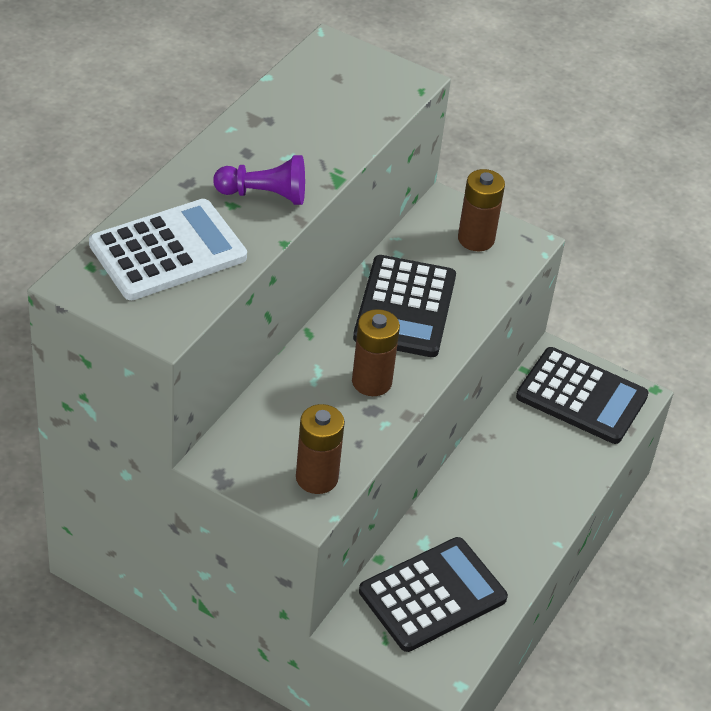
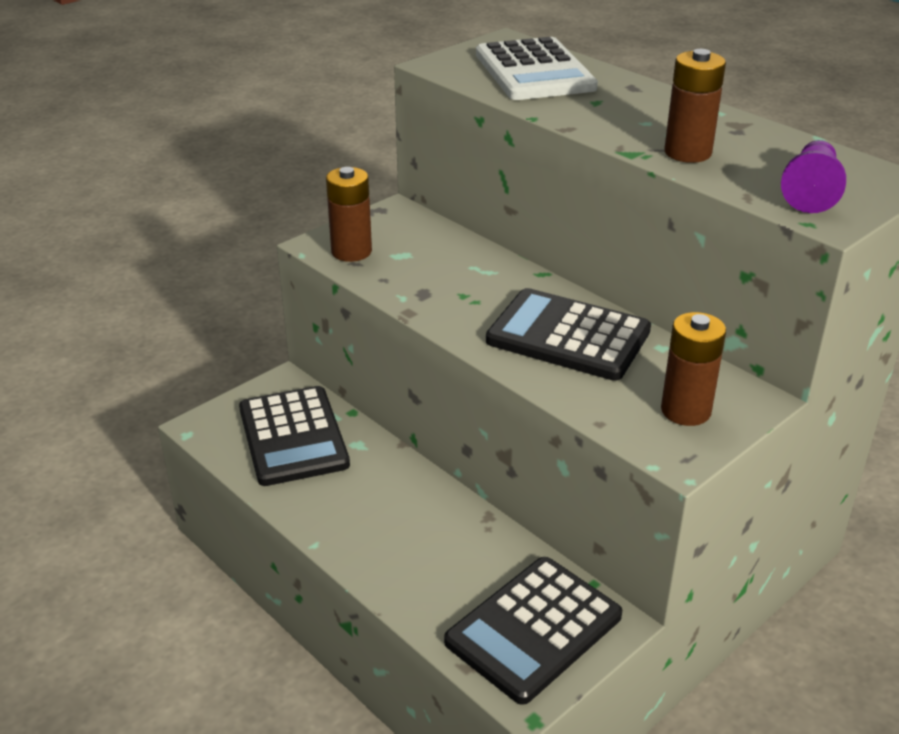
camera: 110 degrees right, 10 degrees down
(264, 195) = (608, 116): purple pawn -> purple pawn (810, 192)
(371, 382) = (461, 298): brown battery -> brown battery (687, 153)

